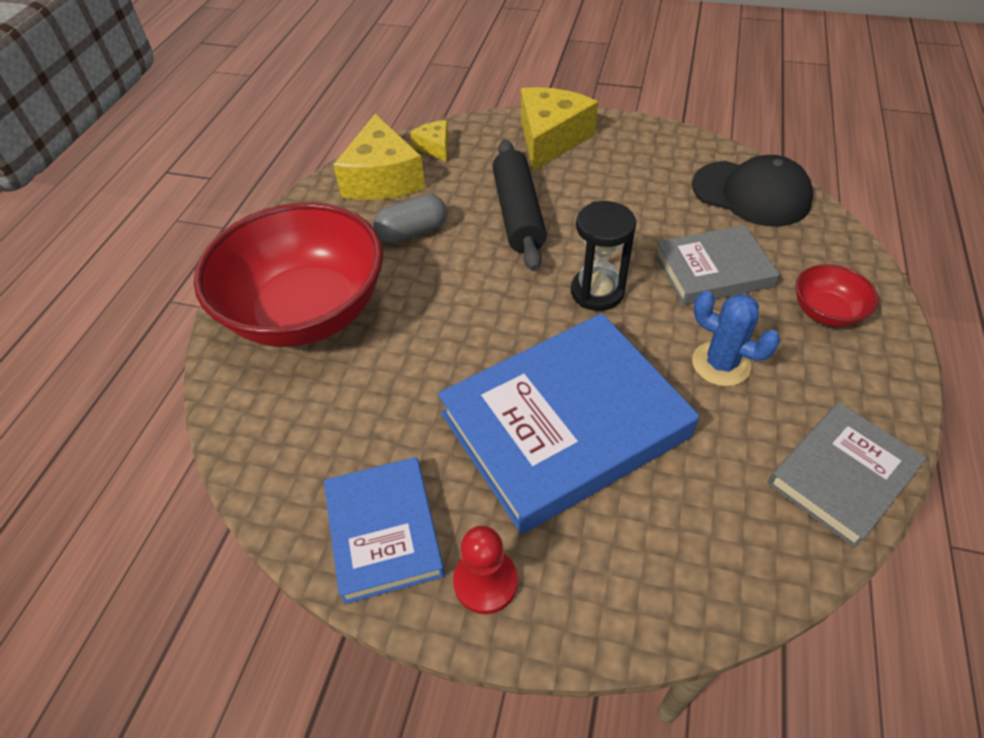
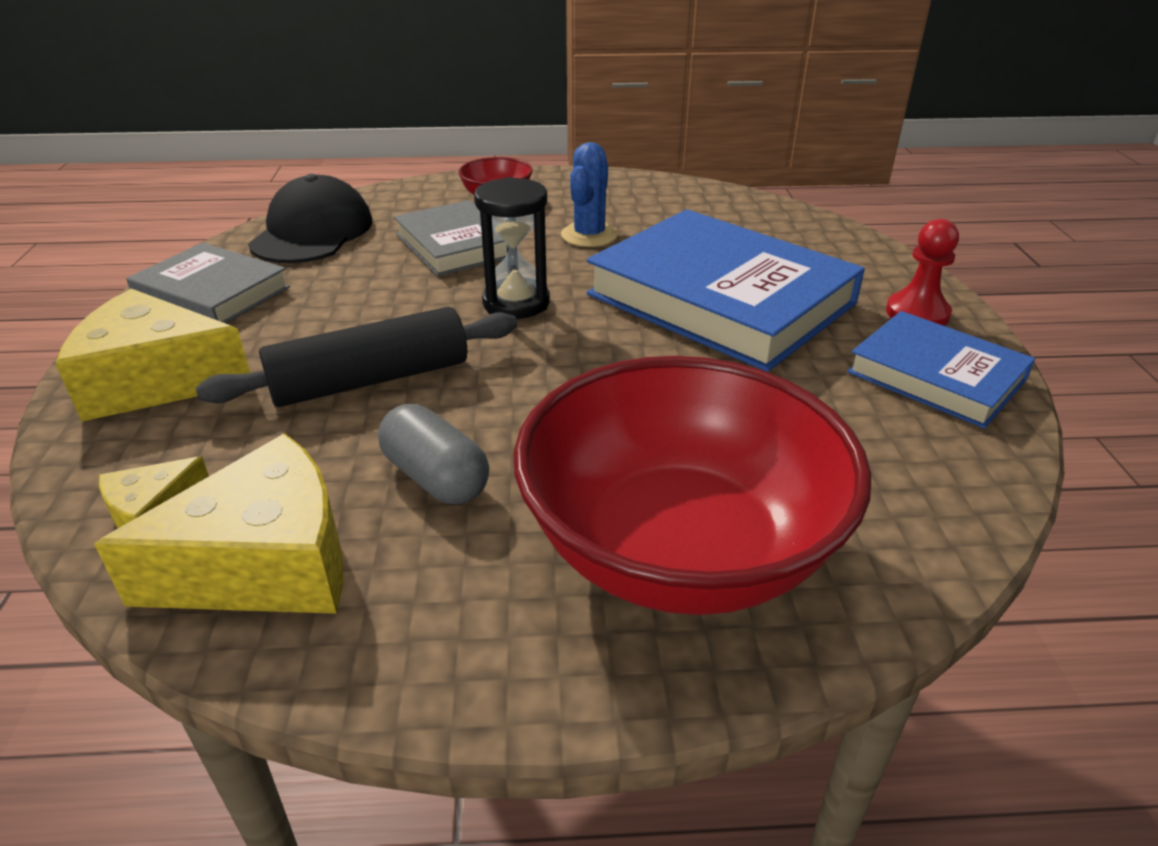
camera: 110 degrees left, 15 degrees down
(384, 531) = (936, 376): blue book -> blue book turned 75 degrees clockwise
(841, 476) = (676, 192): grey book -> grey book (212, 293)

